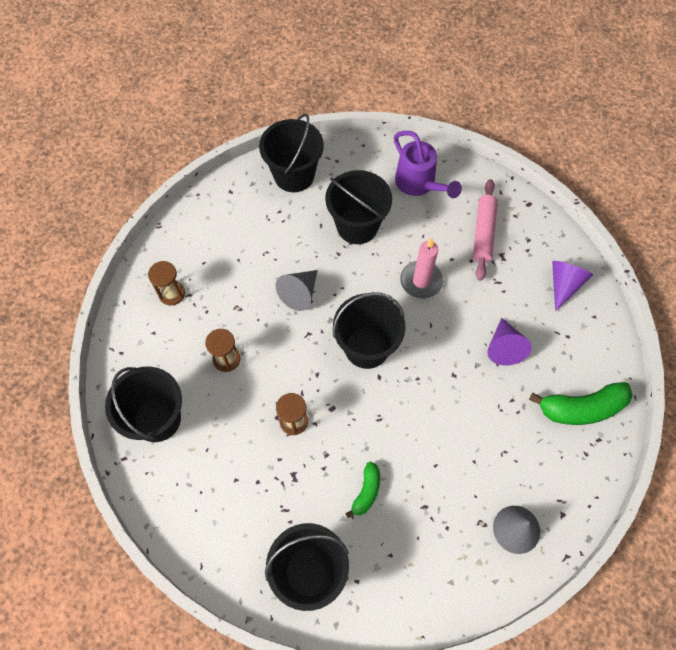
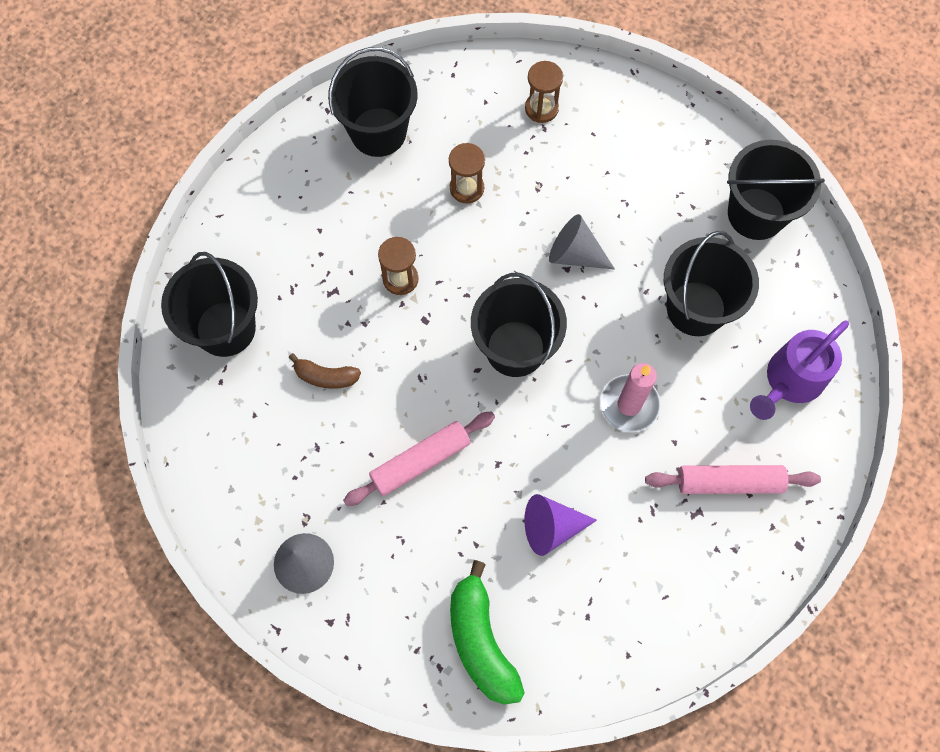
camera: 80 degrees right, 5 degrees up
(366, 492) = (326, 376): green banana -> brown banana
(445, 429) = (420, 461): none -> pink rolling pin
(564, 285) = (670, 607): purple cone -> none

